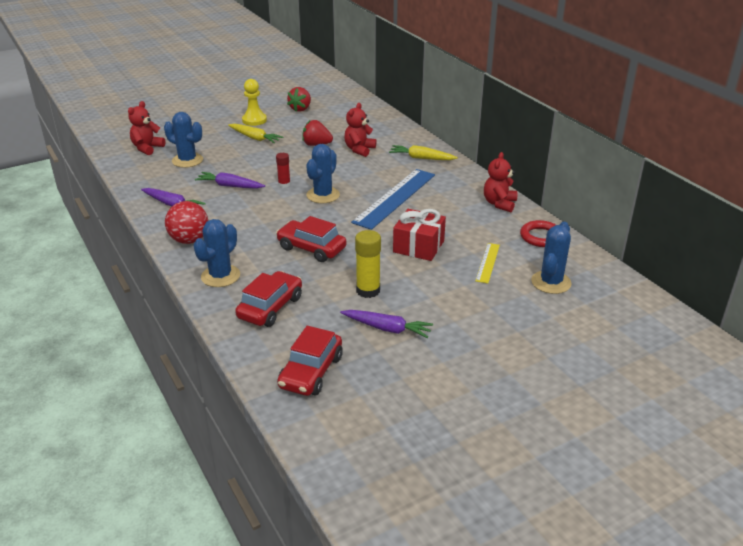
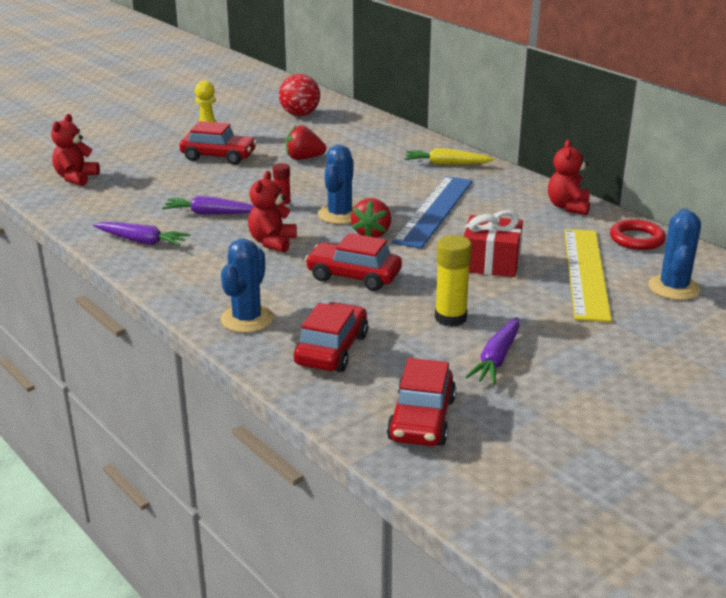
camera: 10 degrees left, 5 degrees down
(187, 160) = (138, 188): blue cactus -> none
(189, 240) = (184, 281): red ball -> red ball (300, 114)
(255, 138) = (218, 156): yellow carrot -> red car
(300, 109) = (263, 120): red strawberry -> red strawberry (371, 233)
(359, 150) = (362, 160): red teddy bear -> red teddy bear (272, 242)
(387, 328) = (496, 359): purple carrot -> purple carrot turned 105 degrees clockwise
(488, 262) = (586, 273): yellow ruler -> yellow ruler, size x2.04

